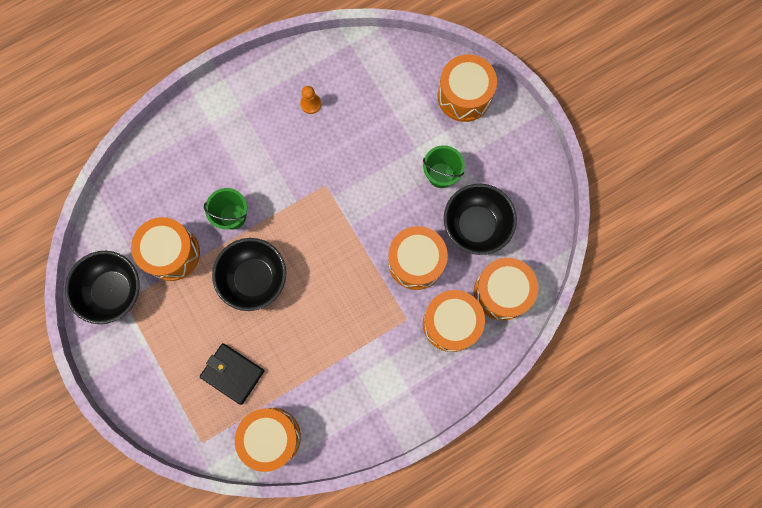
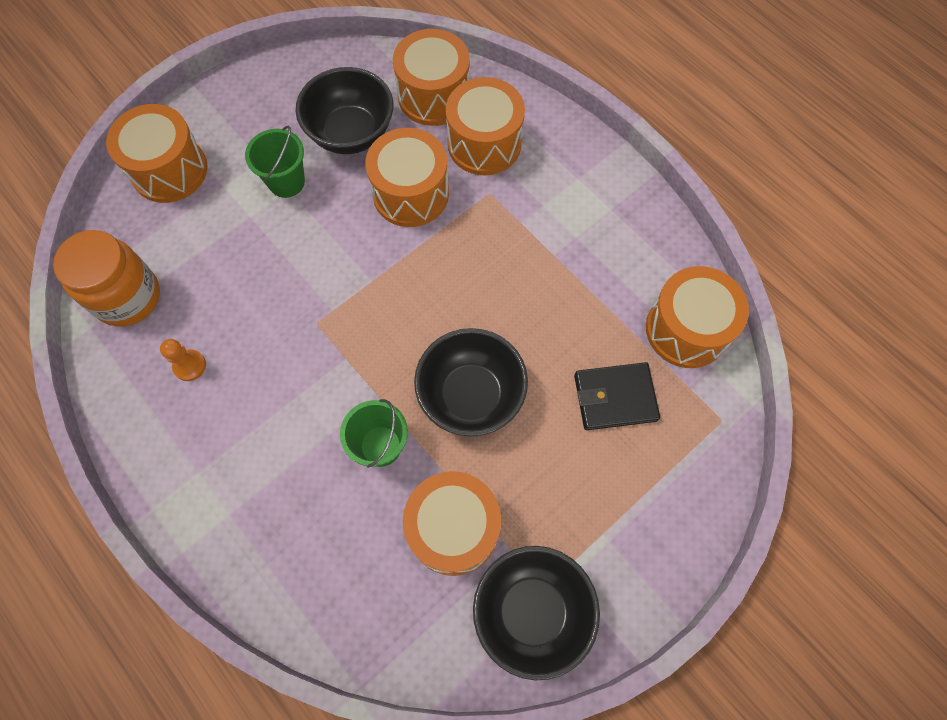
camera: 100 degrees left, 10 degrees down
(232, 373) = (615, 398): black wallet -> black wallet turned 60 degrees clockwise
(367, 67) = (128, 297): none -> orange jar

